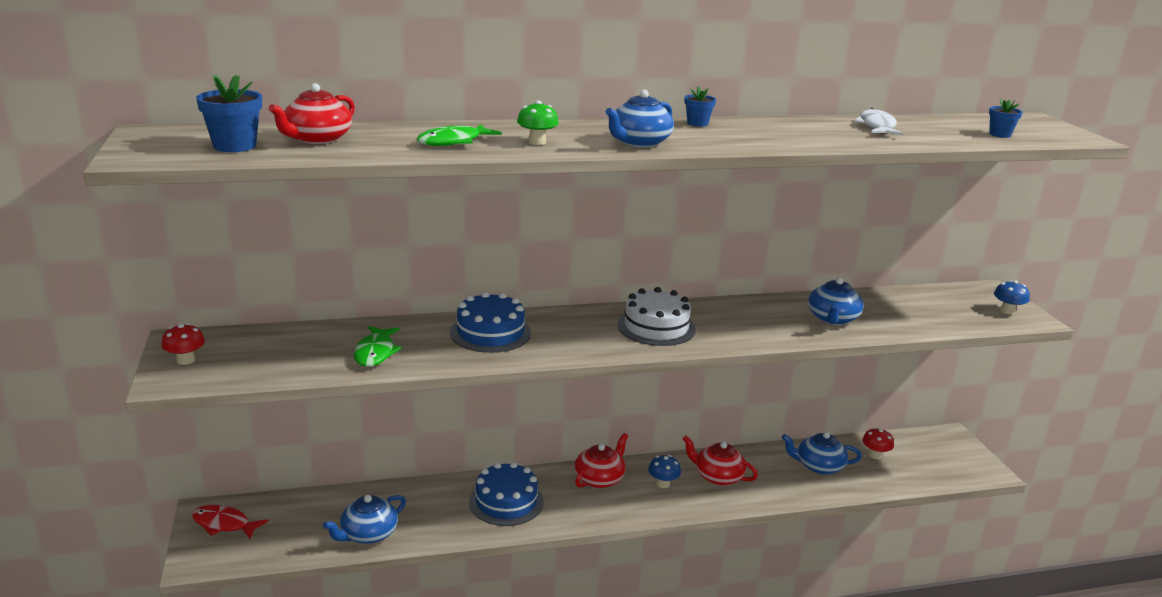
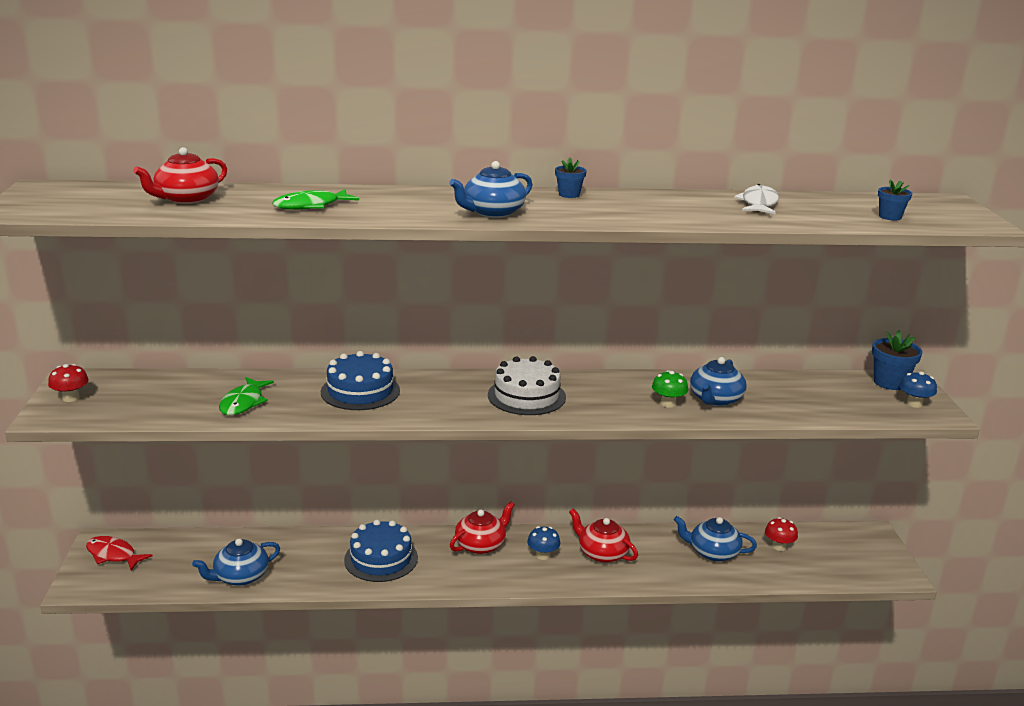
camera: 10 degrees right, 0 degrees up
(234, 146) = (107, 203): blue flower pot -> blue flower pot (889, 382)
(537, 142) = (391, 209): green mushroom -> green mushroom (668, 403)

